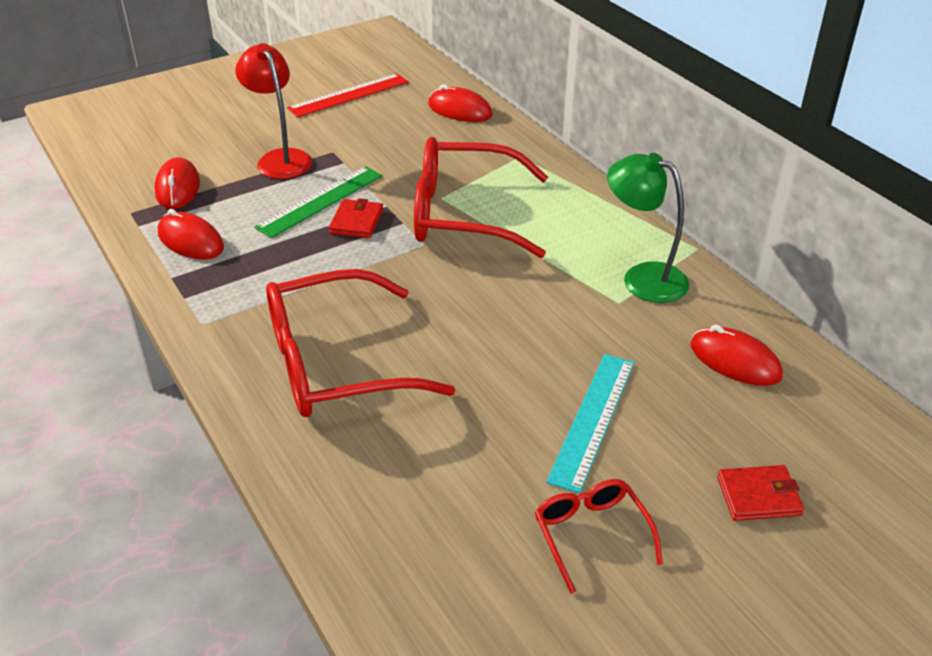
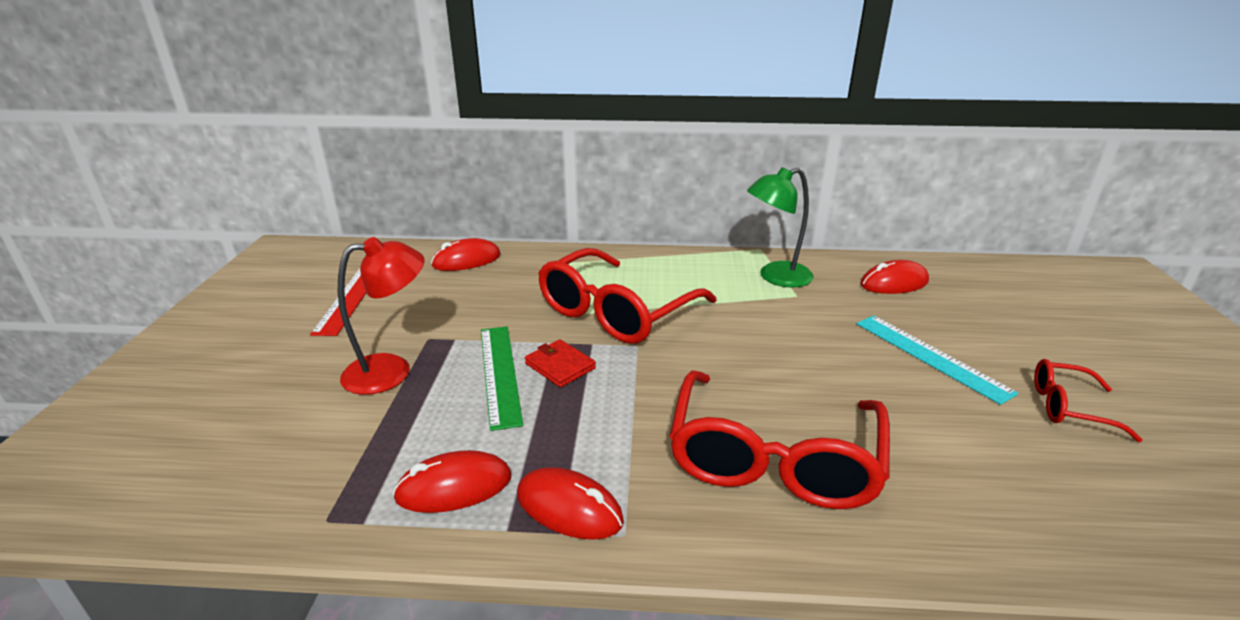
camera: 55 degrees left, 10 degrees down
(177, 188) = (334, 461): red mouse -> red mouse (569, 508)
(280, 159) = (391, 371): red lamp -> red lamp turned 150 degrees clockwise
(758, 496) = (1040, 328): red wallet -> none

